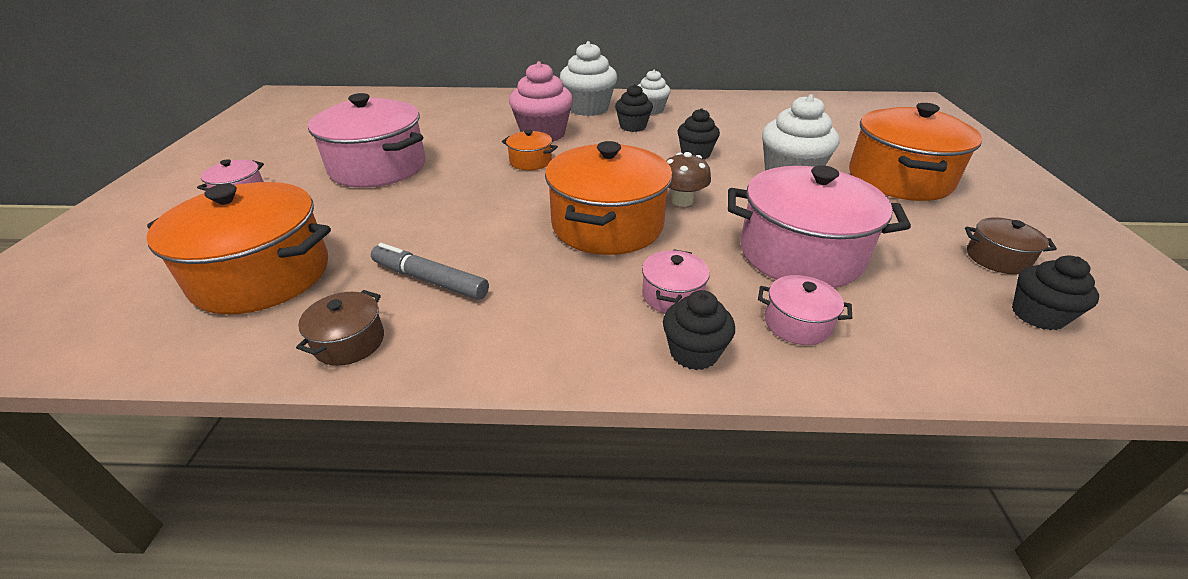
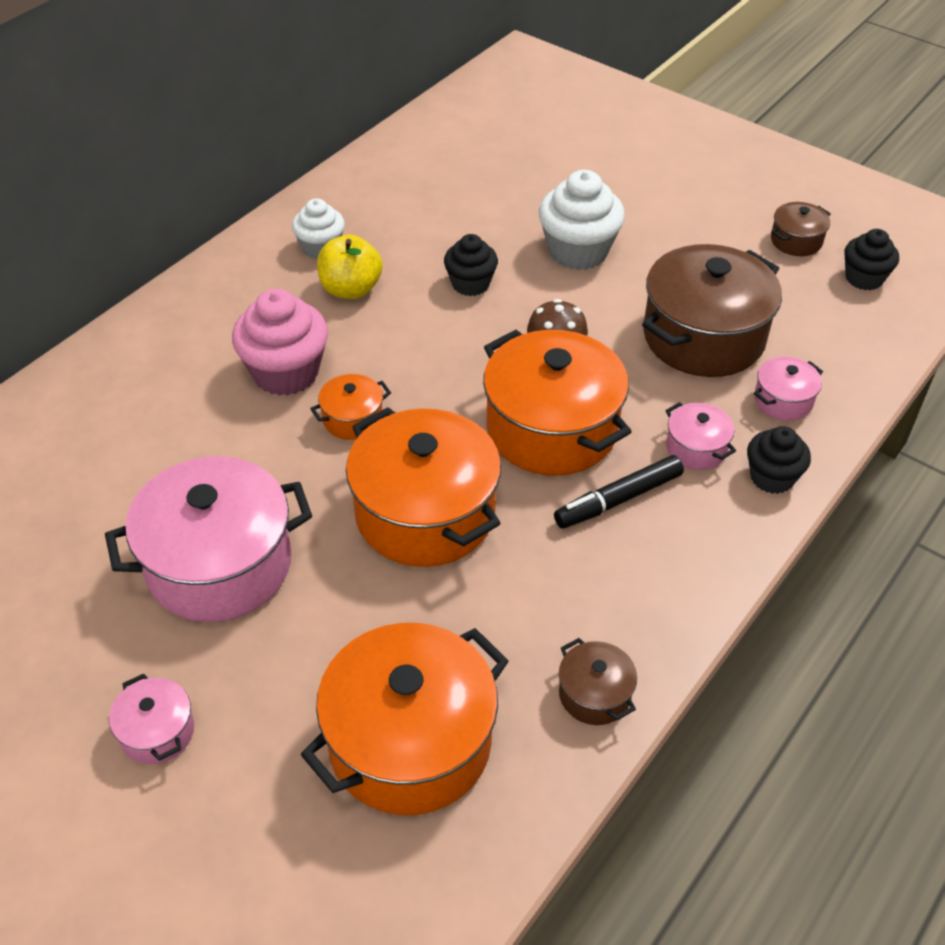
camera: 55 degrees left, 10 degrees up
(430, 280) = (538, 602): grey marker -> none
(570, 278) = (618, 499): none -> black marker
(588, 108) = (253, 296): white cupcake -> none
(633, 126) = (350, 289): black cupcake -> yellow apple
(800, 254) = (703, 337): pink pot -> brown pot
(899, 179) = (649, 194): orange pot -> orange pot (425, 513)

